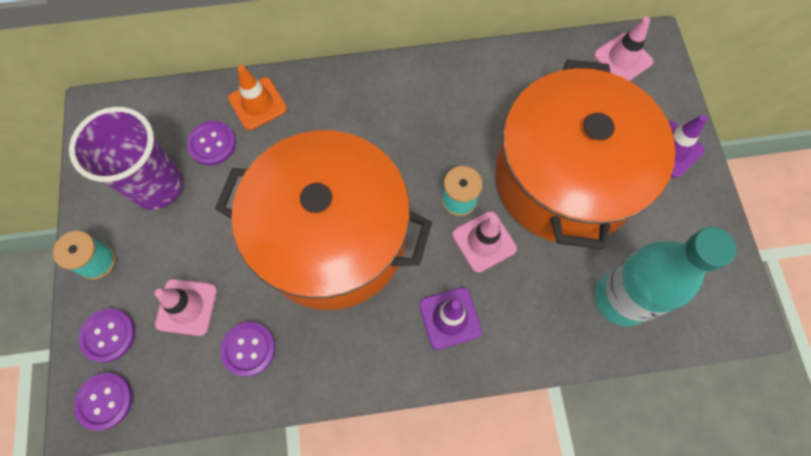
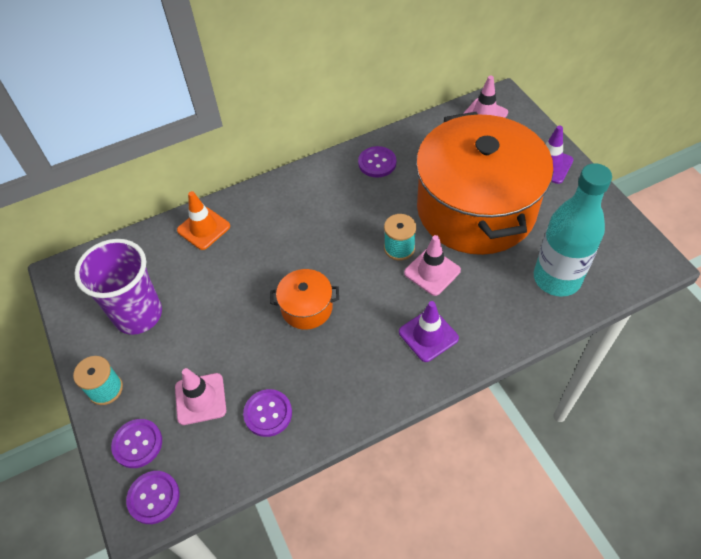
camera: 15 degrees left, 15 degrees down
(212, 144) = (175, 269): purple button -> purple button (377, 163)
(332, 239) = (306, 308): orange pot -> orange pot, size x0.40

